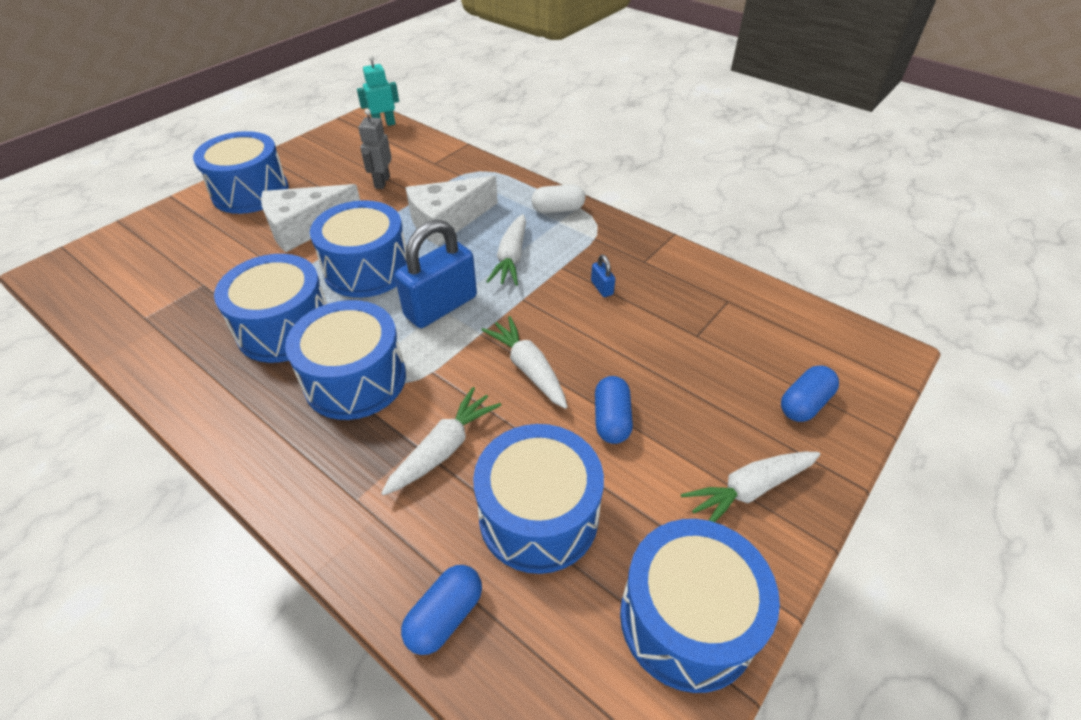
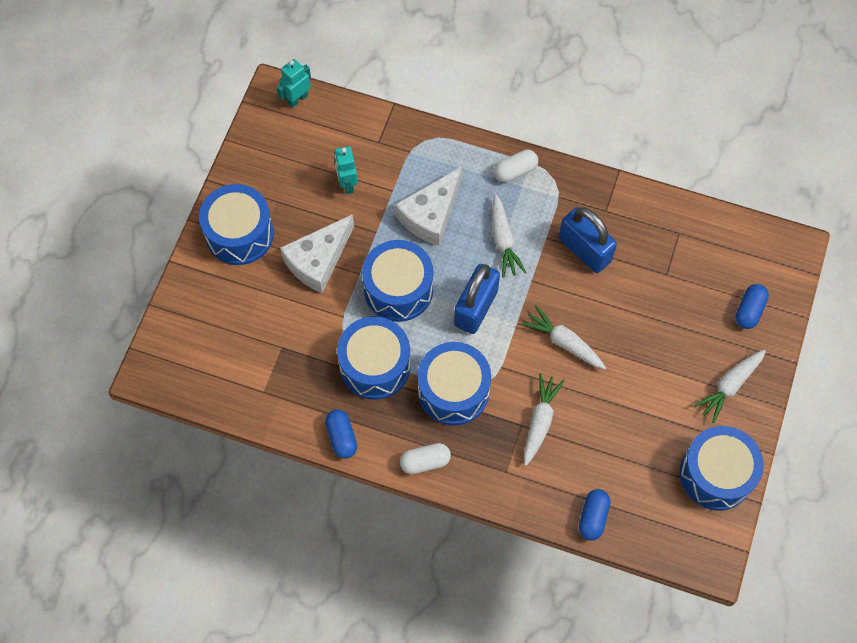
camera: 20 degrees left, 20 degrees up
(258, 449) = (425, 462): none -> white capsule
(382, 182) = (347, 184): grey robot -> turquoise robot
(538, 516) = (616, 445): blue drum -> none
(602, 288) = (584, 250): blue padlock -> blue padlock, size x2.45
(611, 419) = (633, 364): blue capsule -> blue capsule (341, 437)

